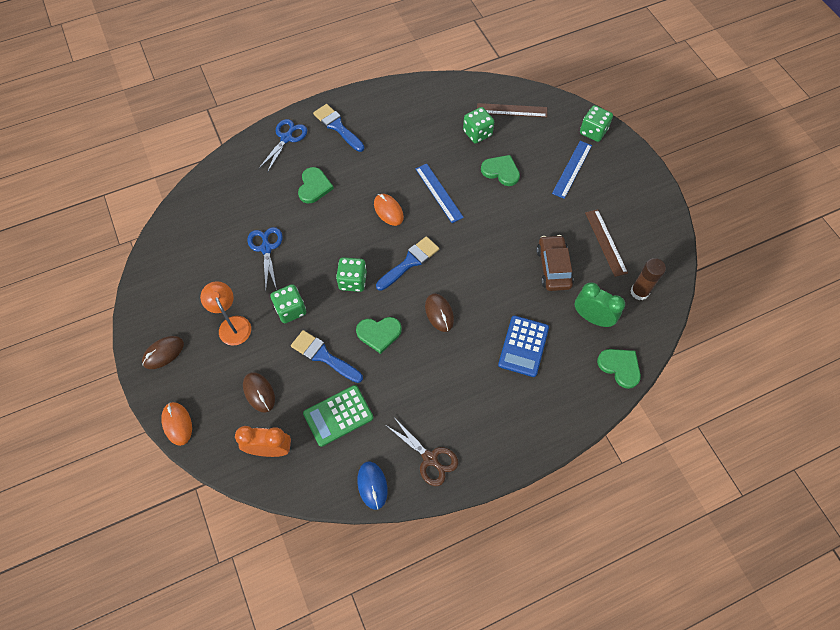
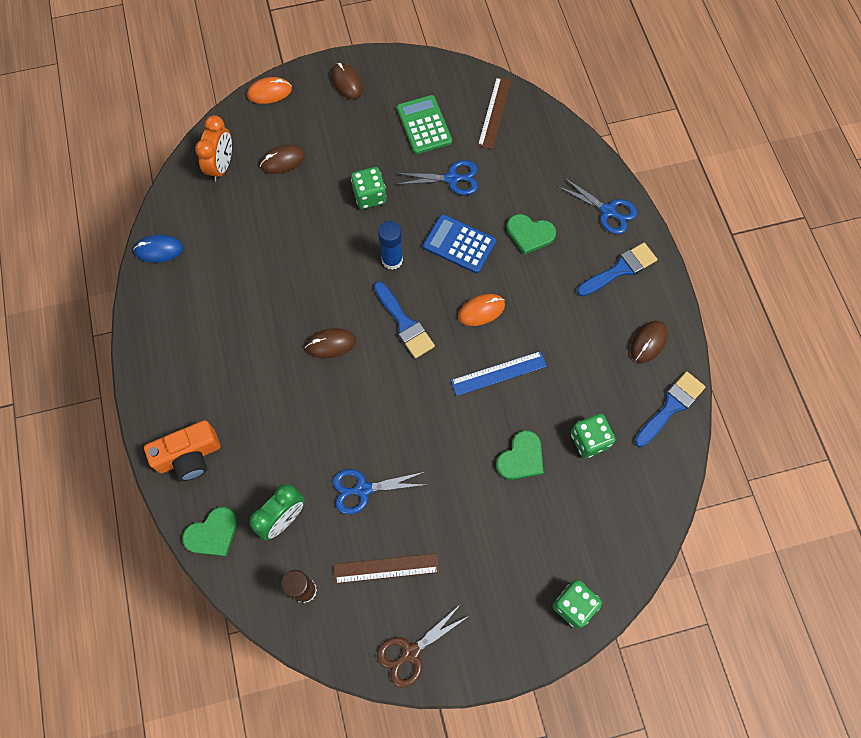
camera: 100 degrees right, 5 degrees up
(232, 324) = (364, 142): orange lamp -> none
(323, 356) = (307, 222): blue brush -> blue brush (671, 407)
(338, 416) = (238, 228): green calculator -> green calculator (424, 125)
(353, 281) = (392, 260): green dice -> blue glue stick
(379, 333) = (320, 278): green heart -> none
(394, 106) = (648, 342): none -> brown mouse
(430, 458) = (169, 306): brown scissors -> brown scissors (411, 653)
(511, 110) = (626, 496): brown ruler -> brown ruler (494, 112)
(523, 346) = (267, 428): blue calculator -> blue calculator (459, 244)
(553, 267) = (363, 489): brown car -> blue scissors
(563, 402) = (189, 456): none -> orange camera
(572, 169) = (511, 555): blue ruler -> none

